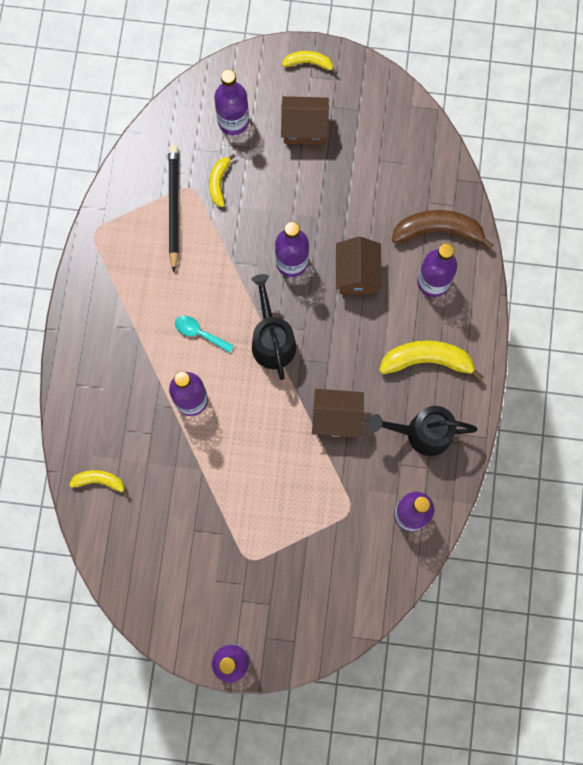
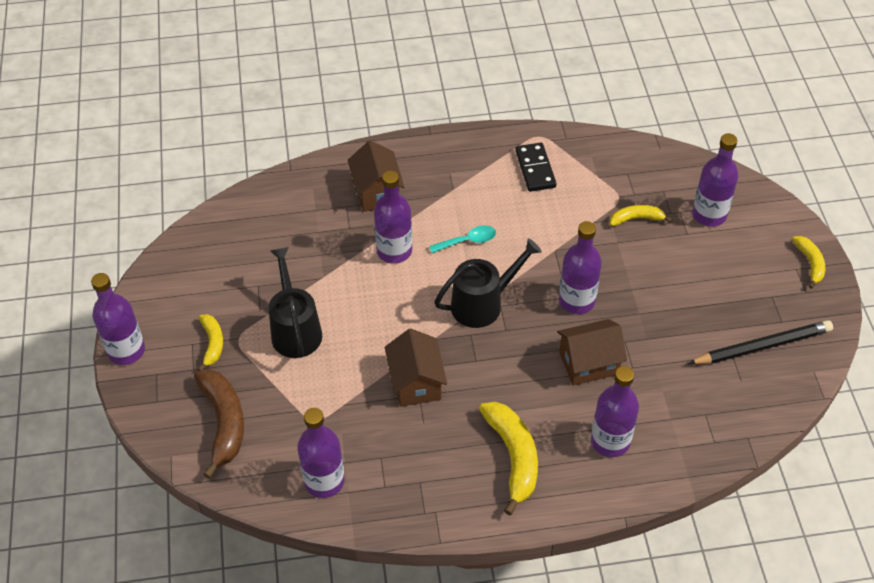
camera: 75 degrees right, 25 degrees down
(100, 481) = (289, 200): yellow banana -> yellow banana (212, 344)
(134, 249) = (535, 169): none -> black domino
(173, 207) = (592, 189): black pencil -> black pencil (762, 346)
(200, 333) = (467, 241): turquoise spoon -> turquoise spoon turned 60 degrees clockwise
(304, 128) = (733, 277): brown house -> brown house (377, 192)
(423, 433) = (424, 472): black watering can -> black watering can (295, 330)
(438, 231) = (675, 433): brown banana -> brown banana (223, 423)

